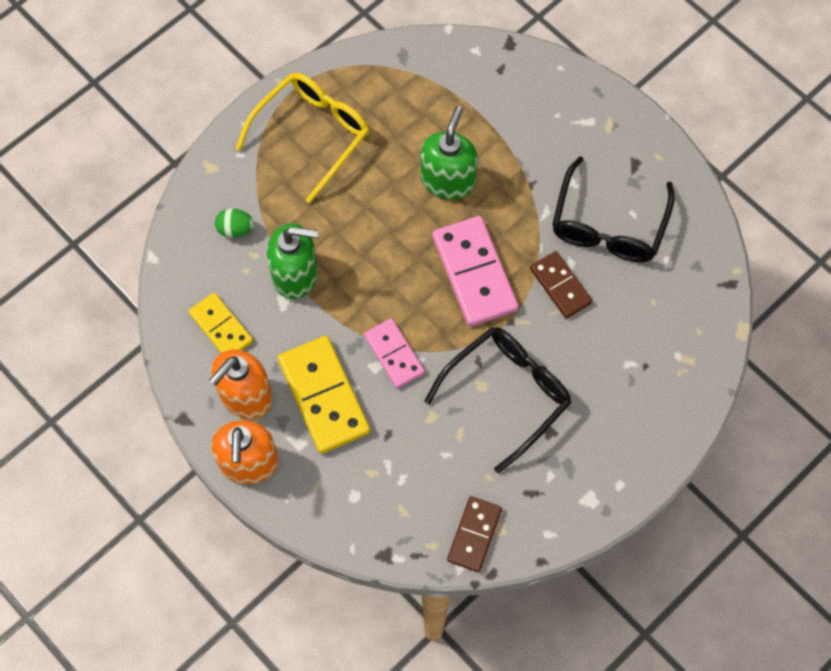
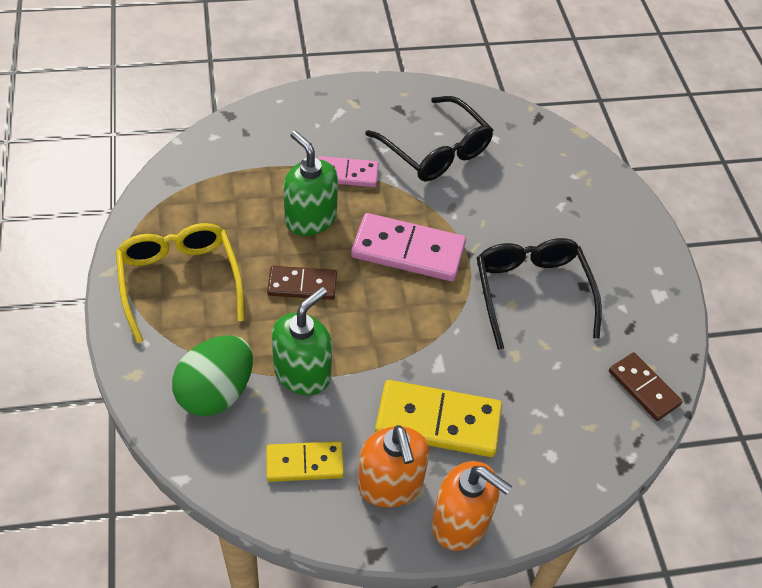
camera: 60 degrees left, 15 degrees down
(235, 229) = (216, 392): green egg -> green egg, size x2.04
(394, 354) = (438, 347): pink domino -> pink domino (347, 174)
(560, 286) = (463, 206): brown domino -> brown domino (302, 285)

